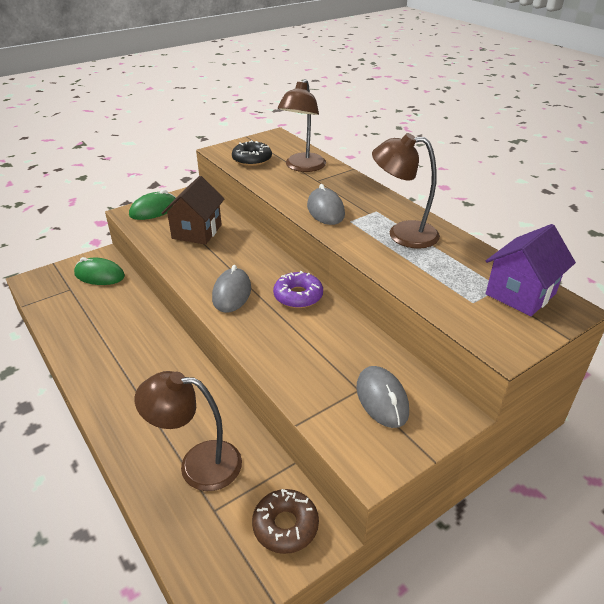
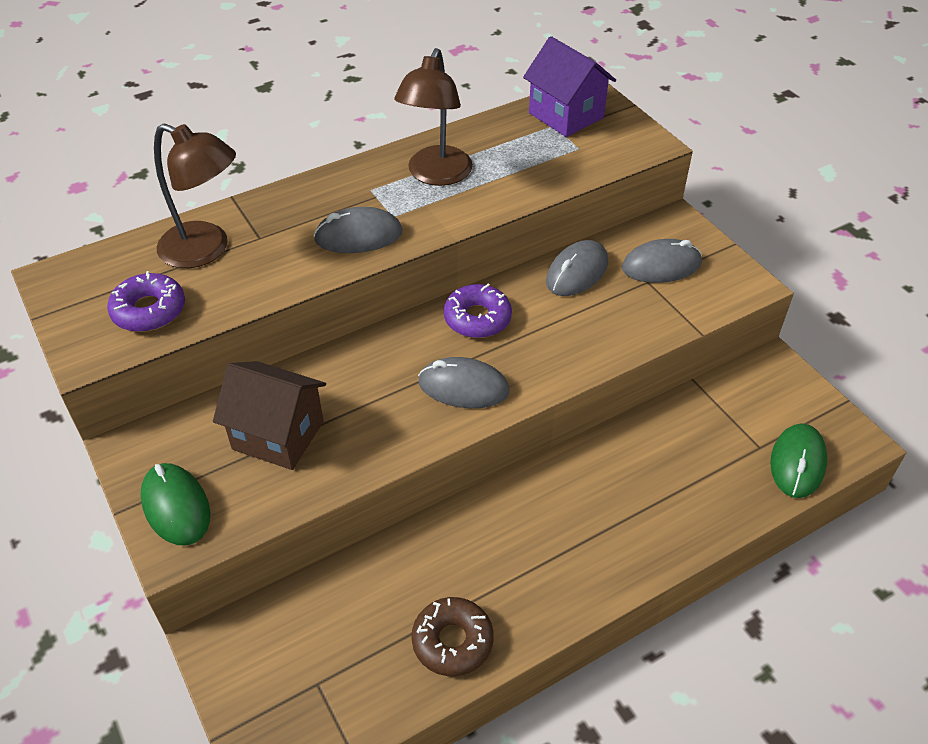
camera: 85 degrees left, 10 degrees up
(99, 275) = (282, 637): green mouse -> green mouse (797, 463)
(198, 464) = (702, 463): brown lamp -> none
(252, 159) = (149, 310): black donut -> purple donut
(285, 525) = (769, 389): brown donut -> brown donut (452, 641)
(360, 345) = (577, 272): none -> grey mouse

